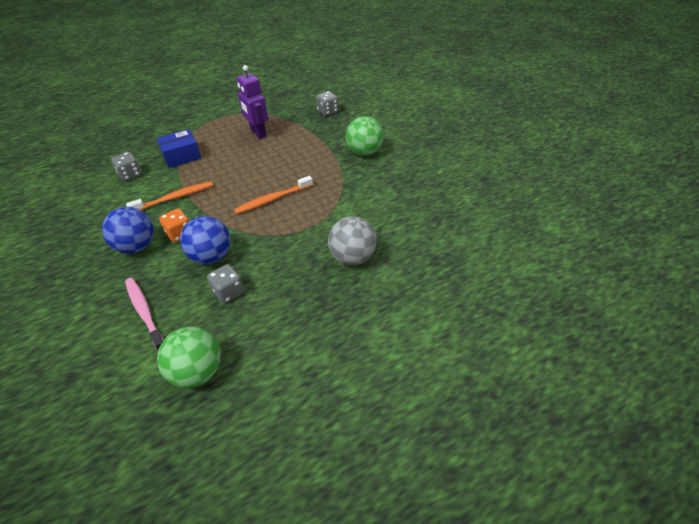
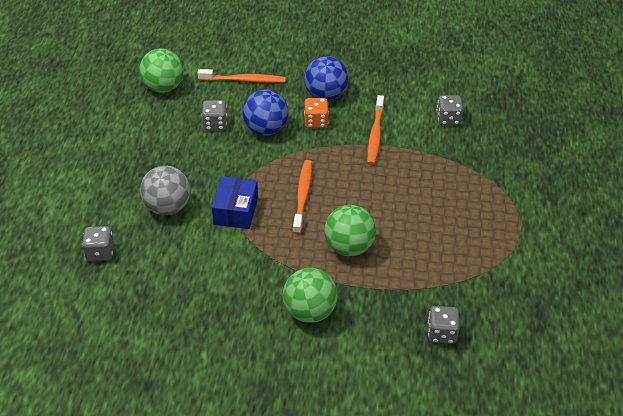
camera: 125 degrees right, 0 degrees up
(145, 312) = (243, 80): pink toothbrush -> orange toothbrush
(182, 156) = (451, 163): blue box -> blue box (236, 211)
(258, 133) = (446, 240): purple robot -> none
(300, 161) = (349, 247): none -> green ball
(433, 263) = (100, 252): none -> grey dice

